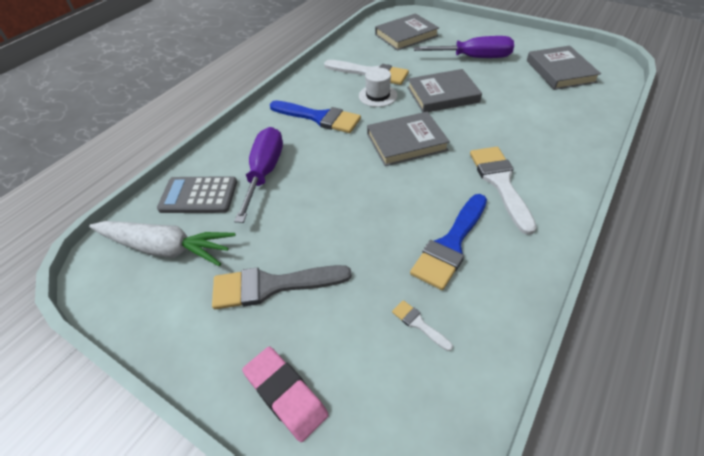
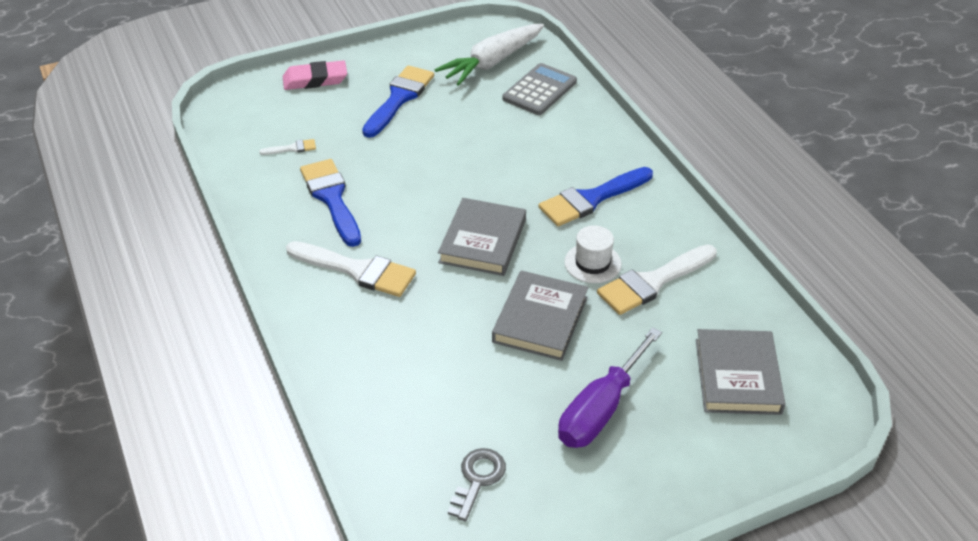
camera: 120 degrees right, 5 degrees down
(264, 172) = (533, 133): purple screwdriver -> none
(272, 286) = (399, 98): grey brush -> blue brush
(560, 71) = (477, 479): grey book -> grey key

